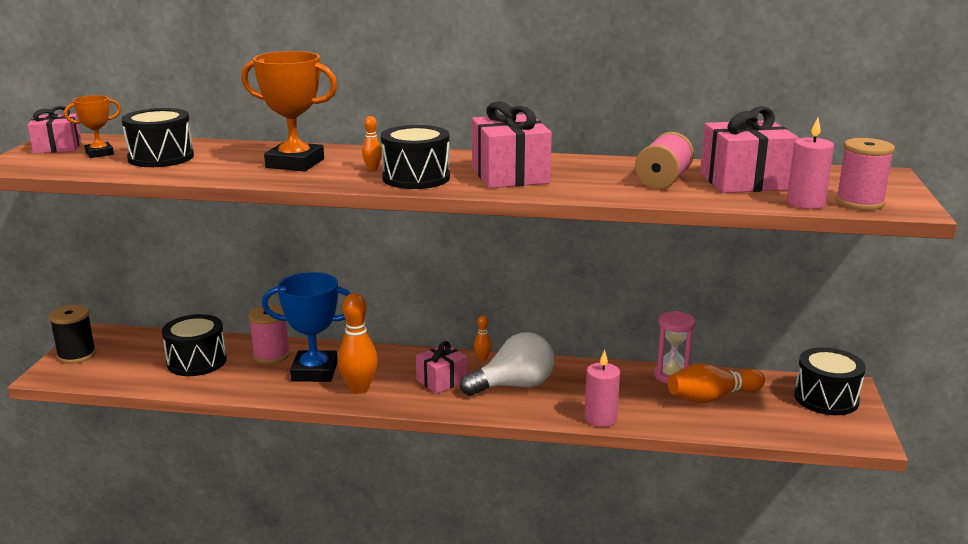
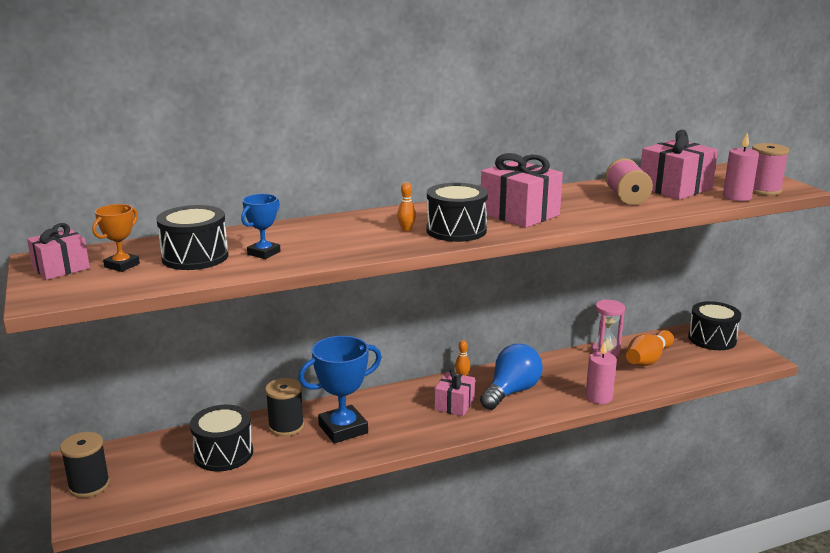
camera: 30 degrees left, 0 degrees up
(216, 164) = (264, 253): none -> blue trophy
(271, 355) = (286, 426): pink spool -> black spool
(295, 163) = (332, 238): orange trophy -> none
(359, 389) = (398, 431): orange bowling pin -> none
(513, 386) = (511, 392): white light bulb -> blue light bulb

